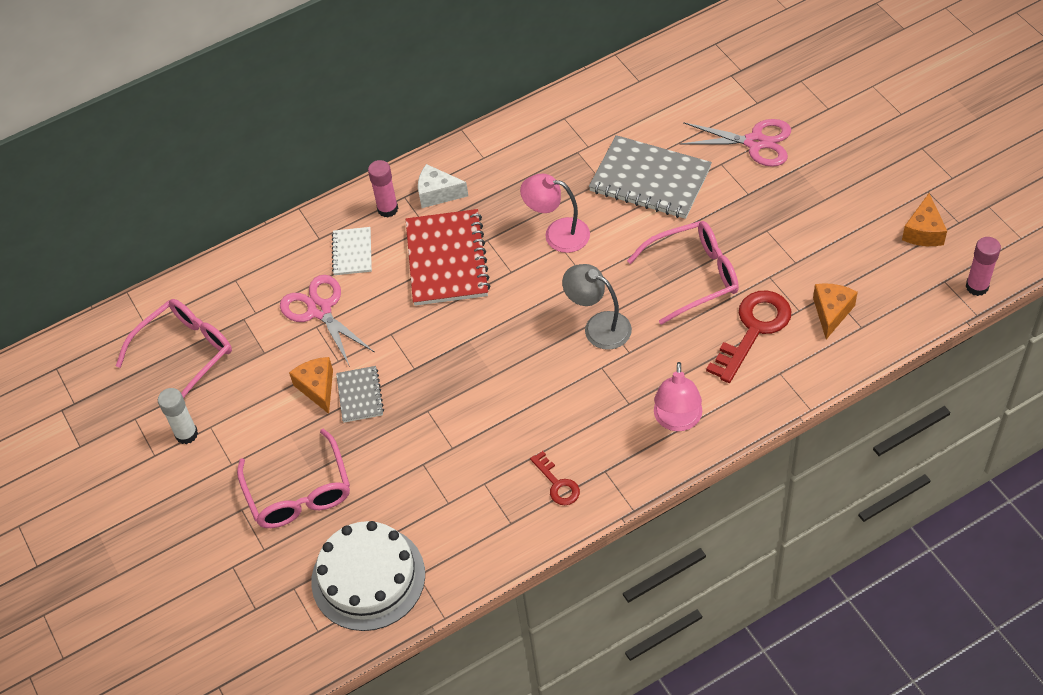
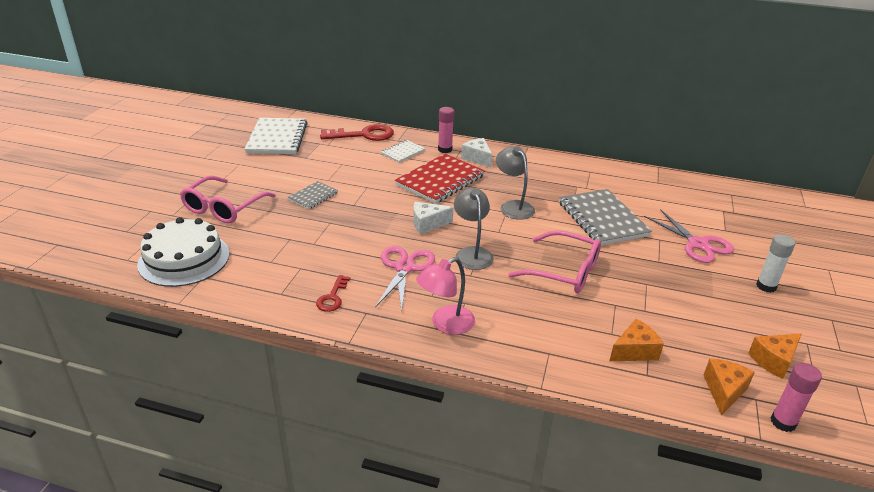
camera: 40 degrees right, 20 degrees down
(184, 354) = (277, 138): pink glasses -> white notebook
(186, 434) = (227, 160): white glue stick -> white glue stick (766, 286)
(317, 388) = (302, 182): orange cheese -> orange cheese (724, 391)
(320, 310) = (353, 160): pink scissors -> pink scissors (404, 268)
(515, 328) = (427, 224): none -> white cheese
(557, 233) = (513, 206): pink lamp -> grey lamp
(753, 330) = (564, 320): red key -> red key (363, 135)

